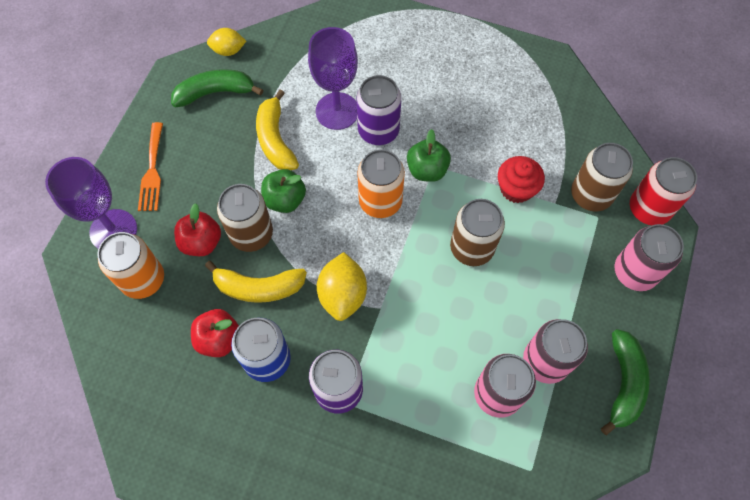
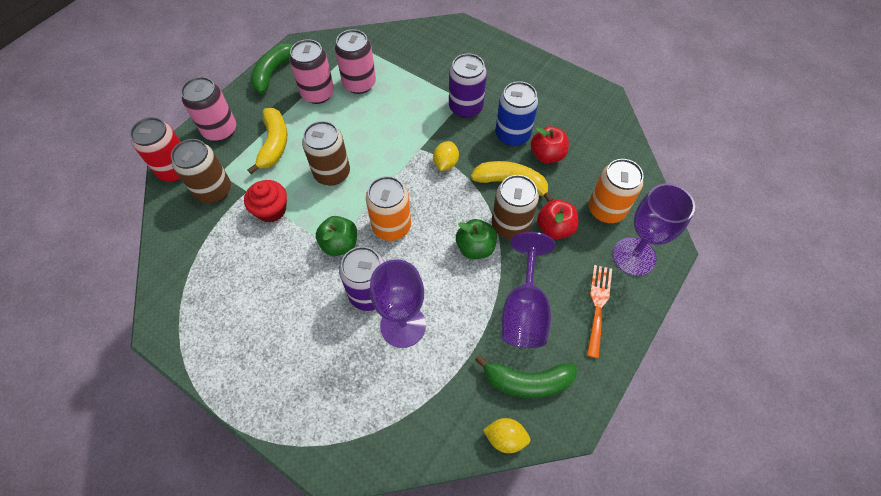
camera: 165 degrees left, 5 degrees down
(225, 150) = (524, 310): none -> purple goblet
(275, 140) = (472, 309): yellow banana -> yellow banana (274, 144)
(343, 295) = (445, 163): yellow lemon -> yellow lemon, size x0.64

